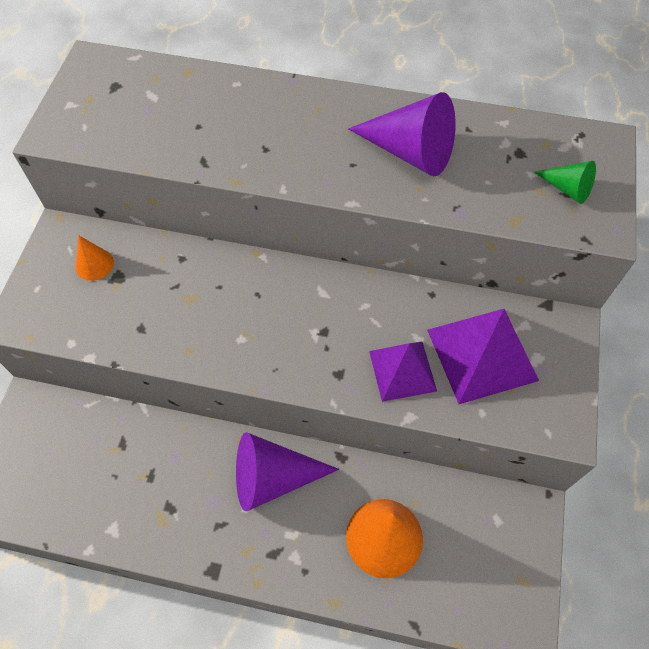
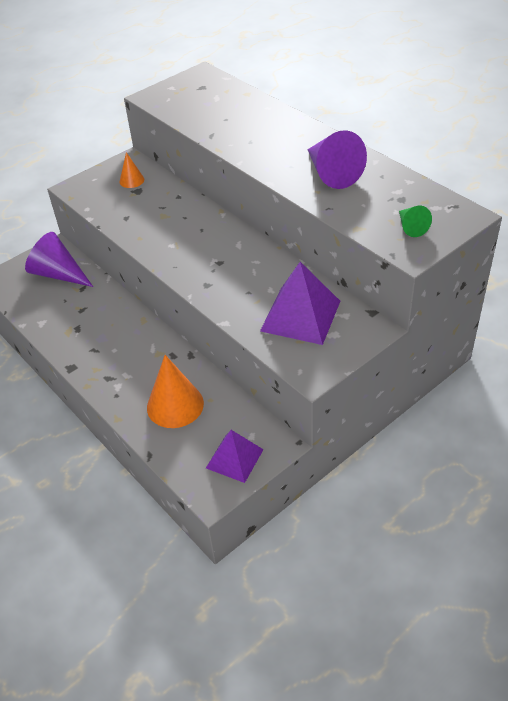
camera: 40 degrees right, 15 degrees down
(273, 478) = (143, 344): purple cone -> purple cone (58, 274)
(402, 370) = (244, 300): purple pyramid -> purple pyramid (234, 458)

